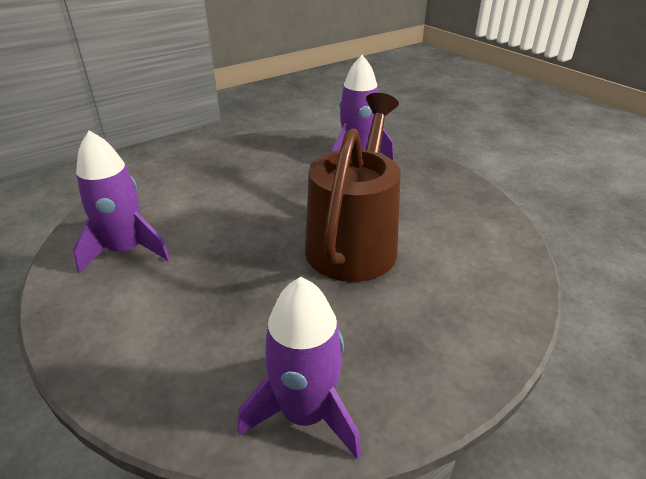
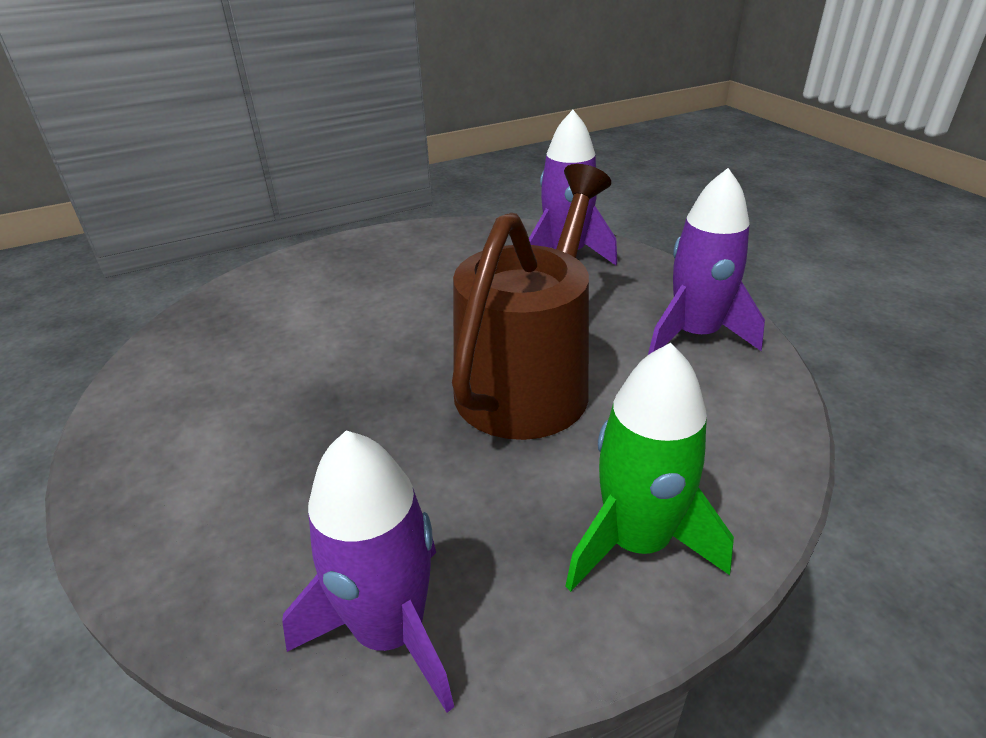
camera: 10 degrees right, 0 degrees up
(126, 250) = (215, 368): purple rocket -> purple rocket (694, 335)
(450, 339) = (636, 542): none -> green rocket

